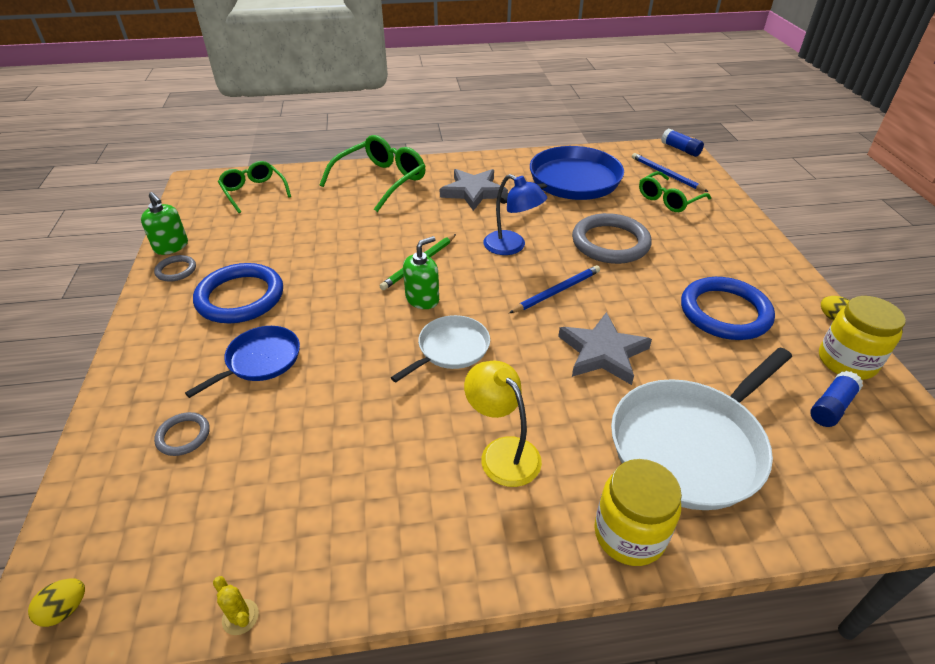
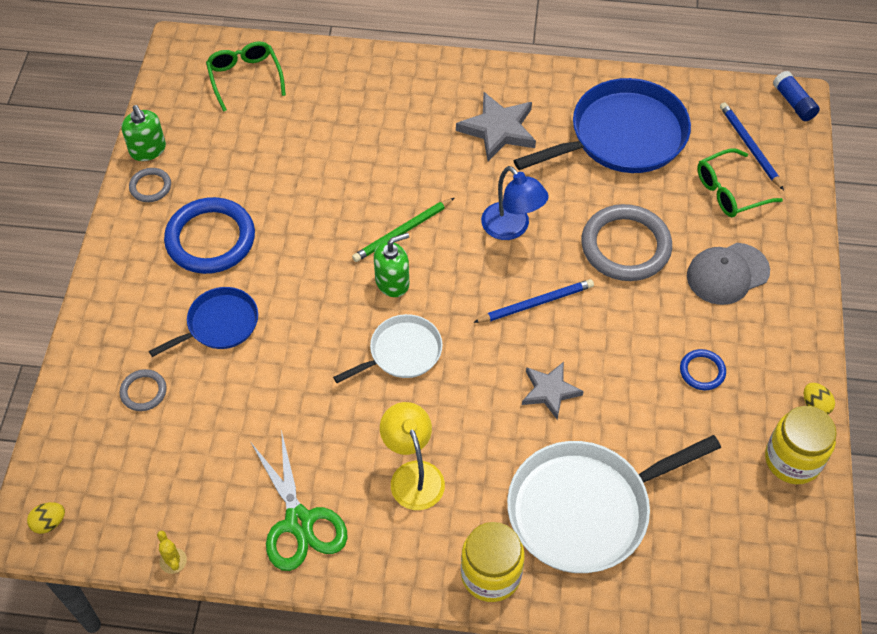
camera: 15 degrees right, 15 degrees up
(380, 181) = (393, 88): green glasses -> none
(391, 530) = (299, 522): none -> green scissors
(602, 352) = (550, 391): grey star -> grey star, size x0.67
(700, 246) = (727, 274): none -> grey cap
(725, 312) = (702, 371): blue ring -> blue ring, size x0.48
(831, 406) = (742, 504): blue glue stick -> none

